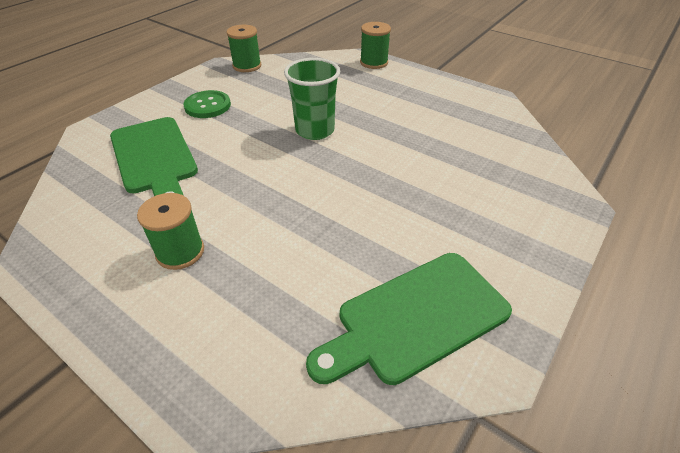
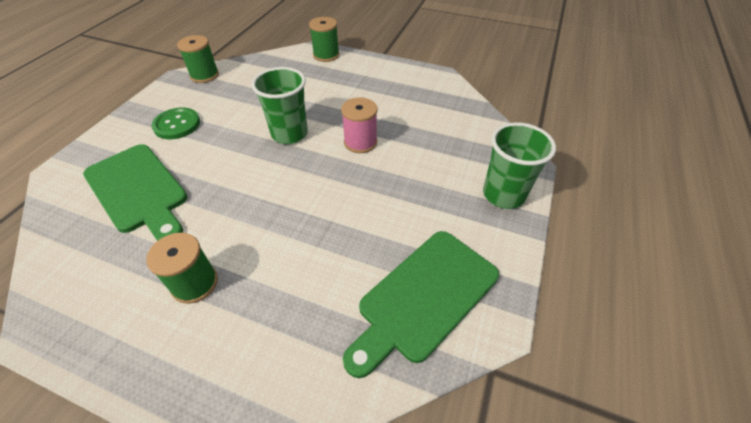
camera: 15 degrees left, 5 degrees up
(387, 150) = (360, 142): none -> pink spool
(539, 230) = (503, 194): none -> green cup

